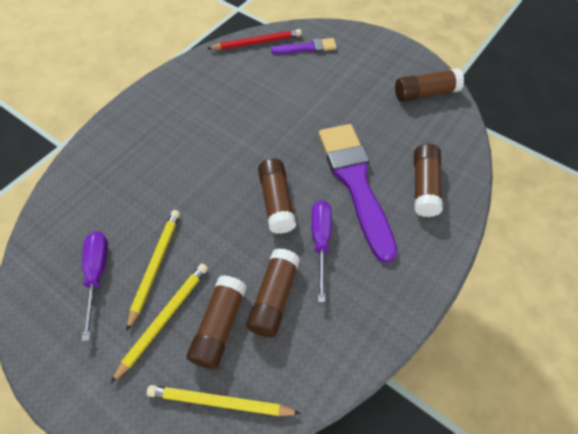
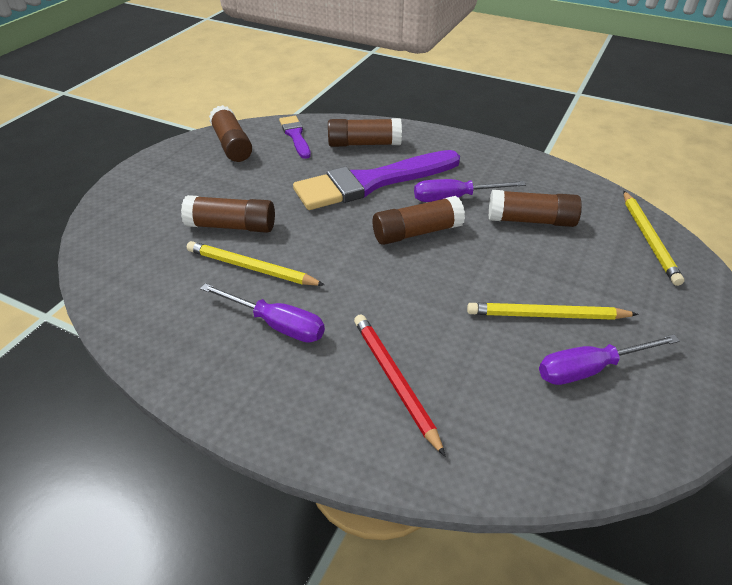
camera: 100 degrees left, 15 degrees down
(164, 319) = (602, 293): yellow pencil -> yellow pencil (251, 268)
(203, 111) = (276, 324): none -> purple screwdriver
(219, 326) = (583, 251): brown glue stick -> brown glue stick (232, 226)
(257, 42) = (115, 290): red pencil -> red pencil (395, 381)
(307, 48) = (137, 236): purple brush -> purple brush (295, 136)

